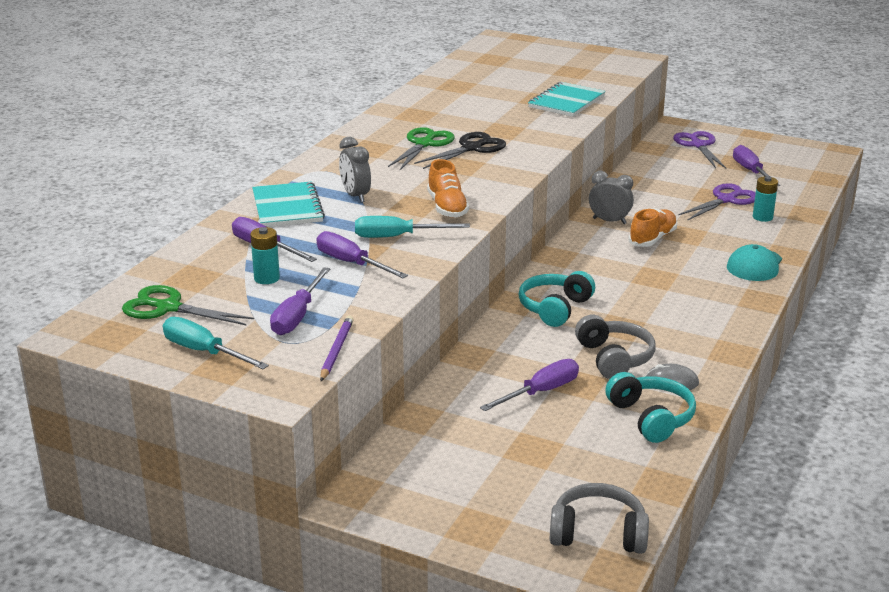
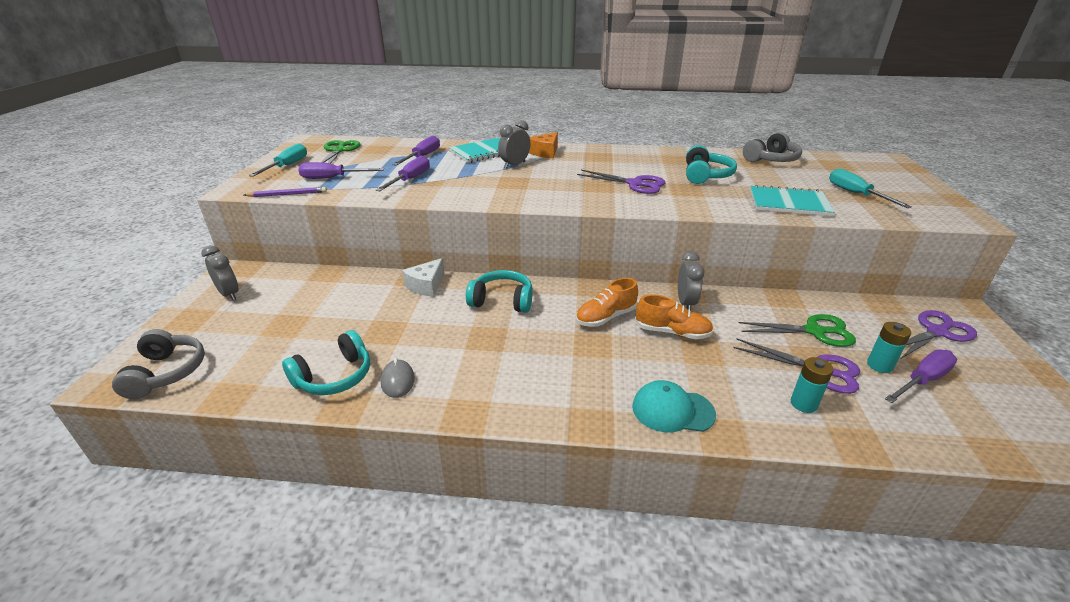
camera: 70 degrees right, 5 degrees up
(267, 278) = (381, 163): turquoise battery -> turquoise battery (879, 365)
(327, 172) = (545, 152): none -> orange cheese
(397, 237) = (457, 185): turquoise screwdriver -> turquoise screwdriver (856, 194)
(424, 144) = (624, 169): green scissors -> green scissors (814, 331)
(426, 498) = (229, 294): none -> grey clock
(447, 207) = (517, 192): orange shoe -> orange shoe (606, 317)
(471, 148) = (635, 184): black scissors -> purple scissors
(475, 114) = (705, 175): none -> turquoise headphones
(494, 349) = (426, 285): none -> white cheese
(541, 392) = (367, 315): purple screwdriver -> none
(614, 358) = (430, 342): grey headphones -> grey headphones (771, 159)

